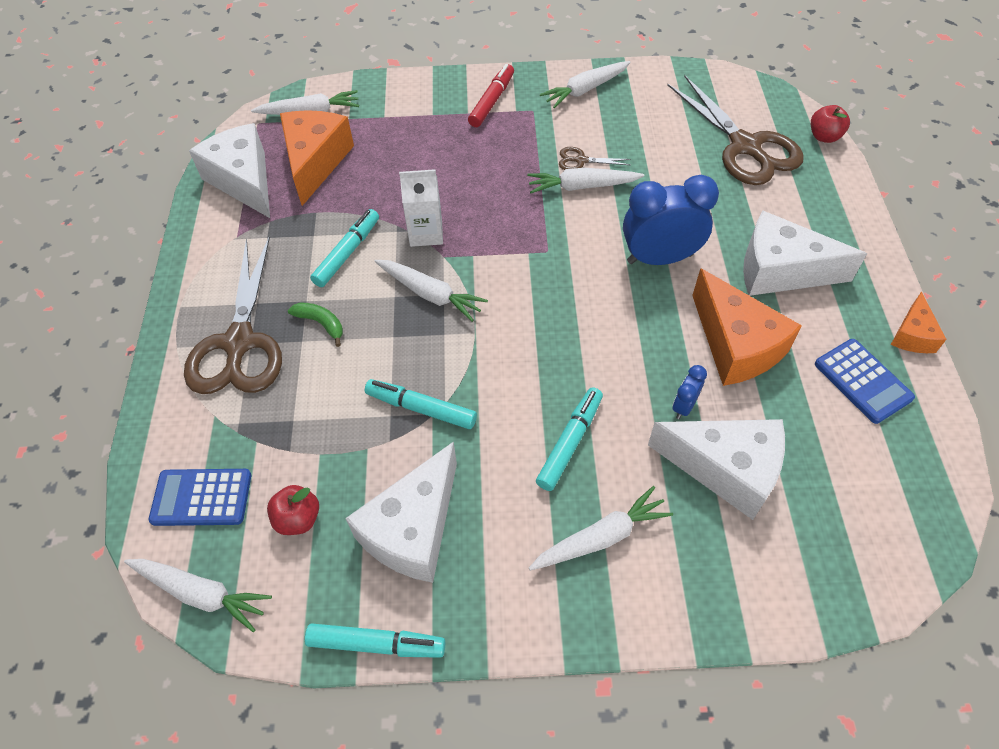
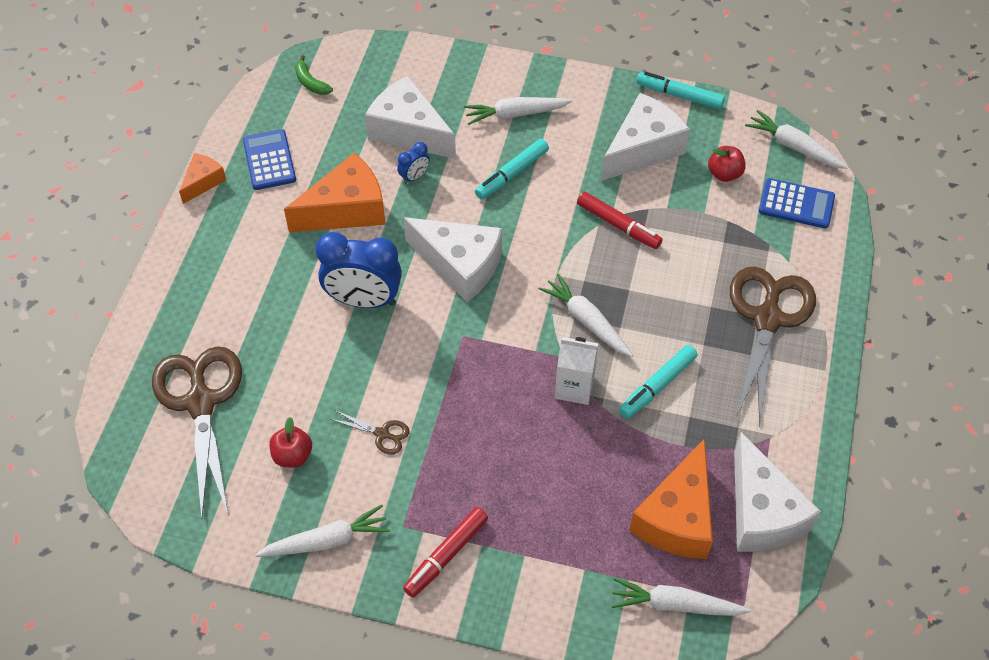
camera: 165 degrees left, 0 degrees up
(321, 323) = (691, 318): green banana -> green banana (310, 83)
(421, 408) = (618, 225): turquoise marker -> red marker
(582, 186) = (397, 400): white carrot -> none
(735, 345) = (346, 210): orange cheese -> orange cheese turned 75 degrees clockwise
(781, 271) = (265, 260): white cheese -> white cheese (460, 265)
(824, 136) = (111, 391): red apple -> red apple (292, 455)

